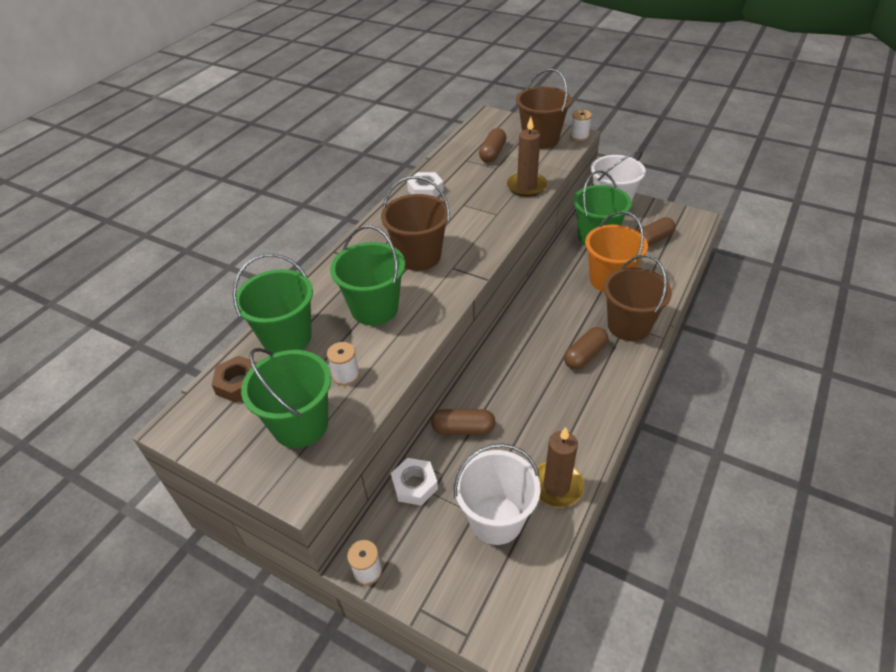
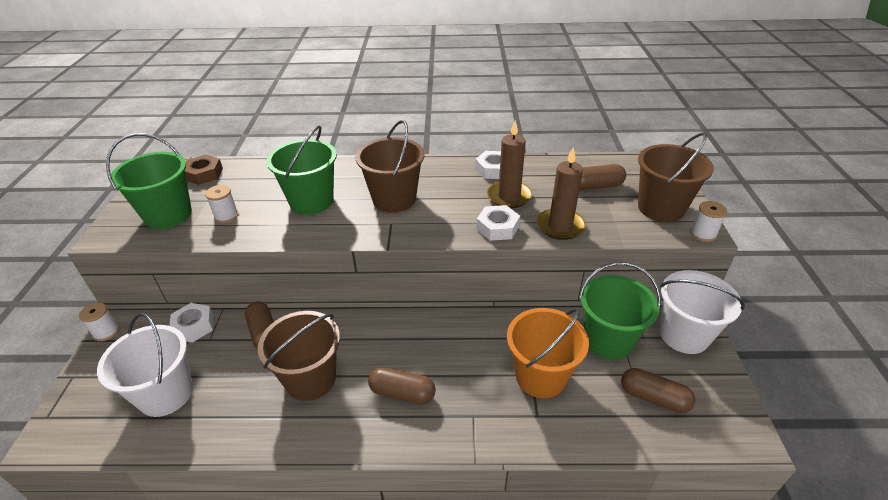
camera: 60 degrees right, 5 degrees down
(287, 337) = (259, 175): green bucket -> none
(505, 215) = (497, 227): none -> white nut
(556, 486) = (213, 427): brown candle -> brown candle (509, 196)
(628, 326) = (473, 420): brown bucket -> brown bucket (310, 379)

